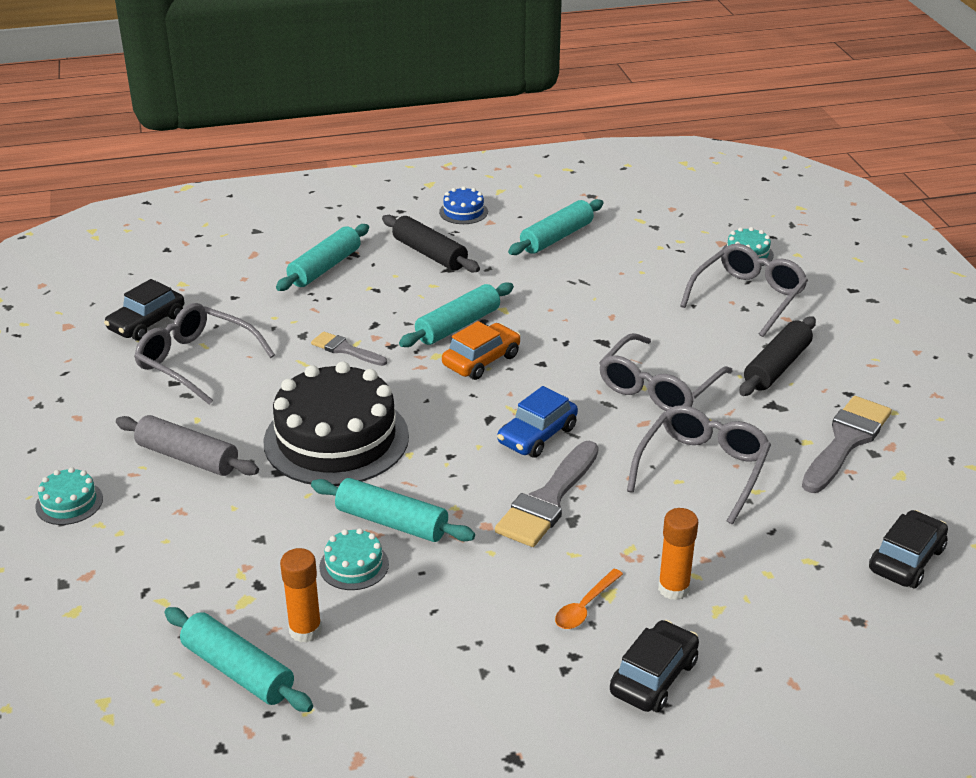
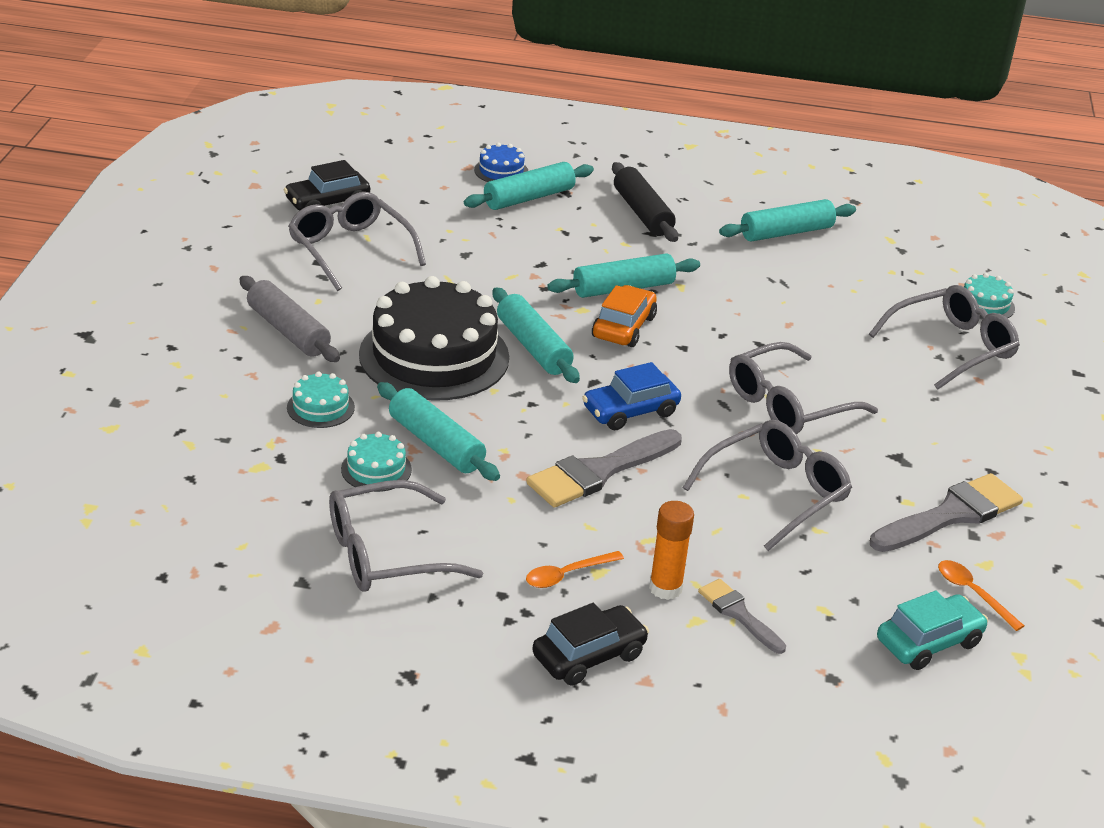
camera: 20 degrees right, 0 degrees up
(69, 502) = (162, 337): turquoise cake -> turquoise cake (320, 407)
(238, 671) = (217, 521): turquoise rolling pin -> turquoise rolling pin (533, 347)
(305, 630) = (296, 508): orange glue stick -> none
(345, 349) = (497, 279): grey brush -> grey brush (738, 614)
(416, 644) = (387, 553): none -> grey glasses
(463, 212) = (706, 182): blue cake -> blue cake (501, 171)
(481, 360) = (624, 327): orange car -> orange car turned 45 degrees counterclockwise
(777, 367) = (931, 422): black rolling pin -> none
(906, 560) = (929, 642): black car -> turquoise car
(908, 504) = (973, 593): none -> orange spoon

